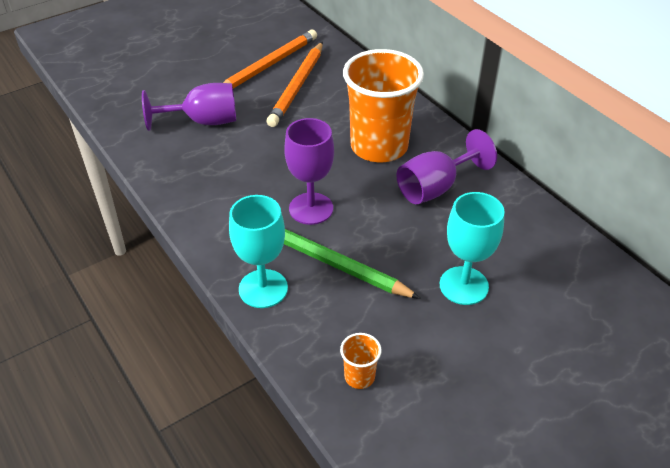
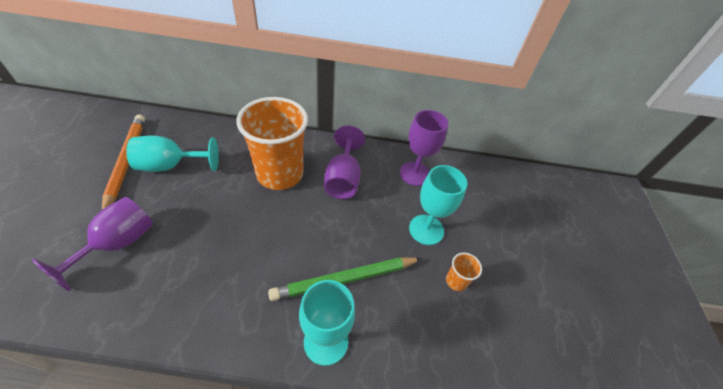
camera: 55 degrees left, 5 degrees up
(297, 87) = (170, 165): orange pencil -> turquoise goblet
(311, 208) = (287, 251): purple goblet -> purple goblet (415, 174)
(359, 376) = (449, 342): orange cup -> orange cup (456, 281)

